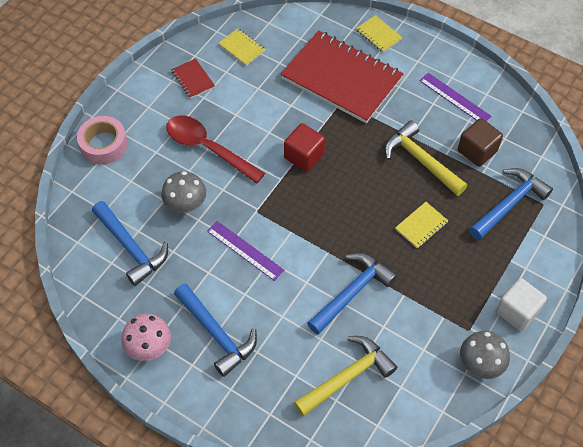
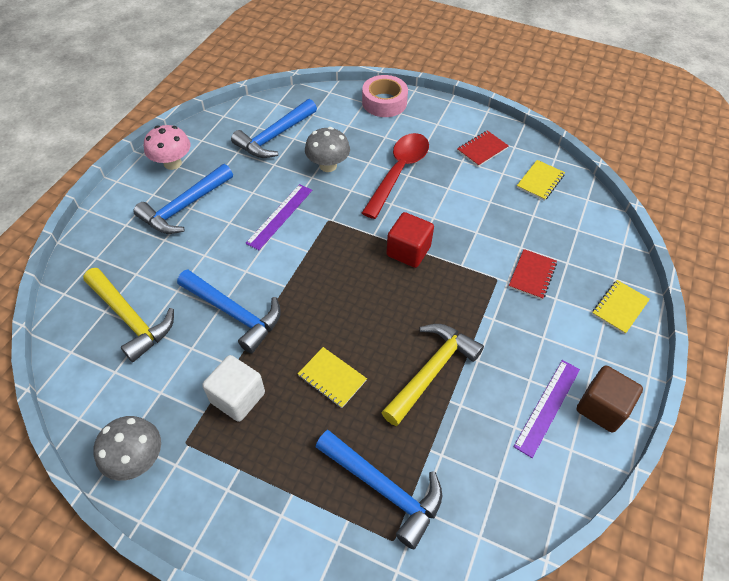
camera: 80 degrees right, 5 degrees down
(341, 79) = (532, 275): red notebook -> red notebook, size x0.40
(477, 151) = (465, 440): brown cube -> brown cube (601, 408)
(517, 312) = (211, 504): white cube -> white cube (237, 397)

